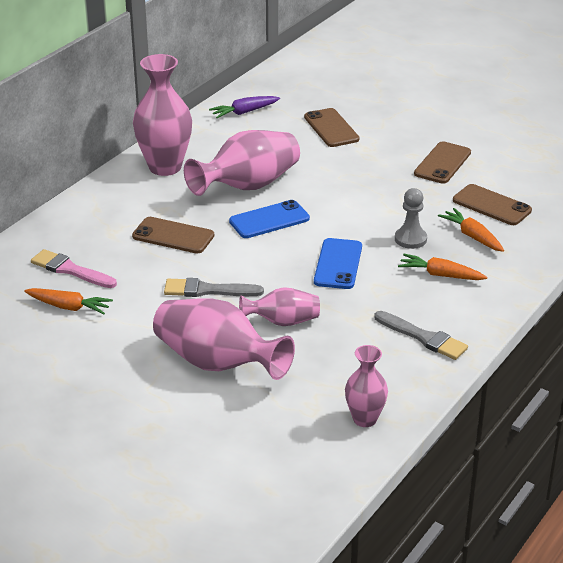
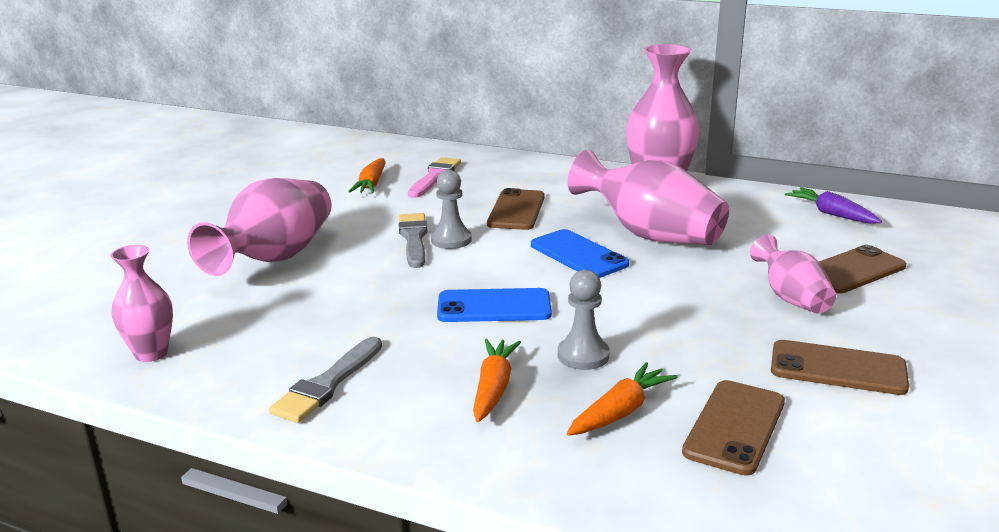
camera: 80 degrees right, 10 degrees down
(219, 272) = (451, 240): none -> grey pawn
(282, 322) = (356, 284): pink vase -> pink vase (791, 298)

